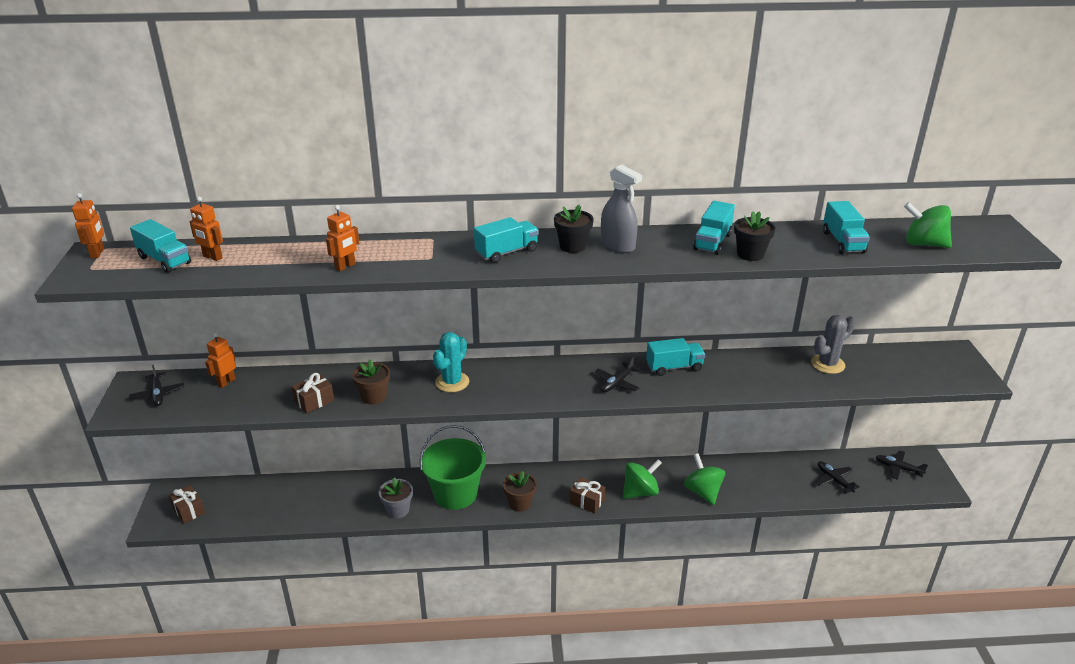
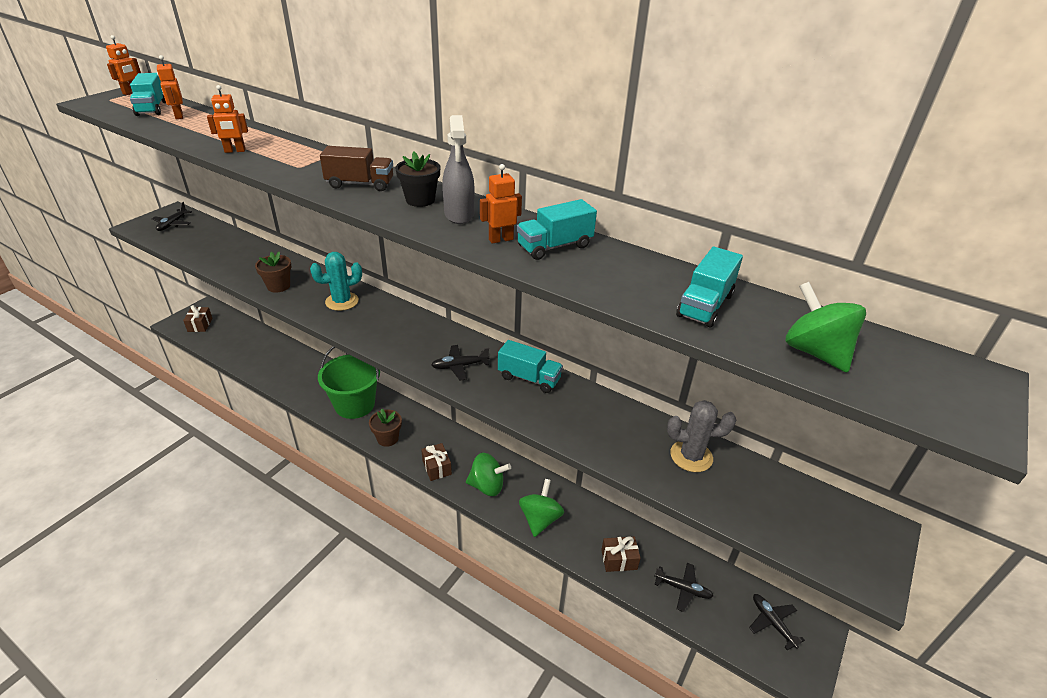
camera: 35 degrees right, 5 degrees up
(226, 382) = (216, 234): orange robot -> orange robot (500, 239)
(314, 401) = (240, 271): brown gift -> brown gift (619, 559)
(398, 510) = (306, 394): grey flower pot -> none
(507, 252) = (360, 184): turquoise truck -> brown truck
(750, 254) = (571, 273): black flower pot -> none
(834, 480) = (683, 589): black plane -> black plane turned 105 degrees clockwise

